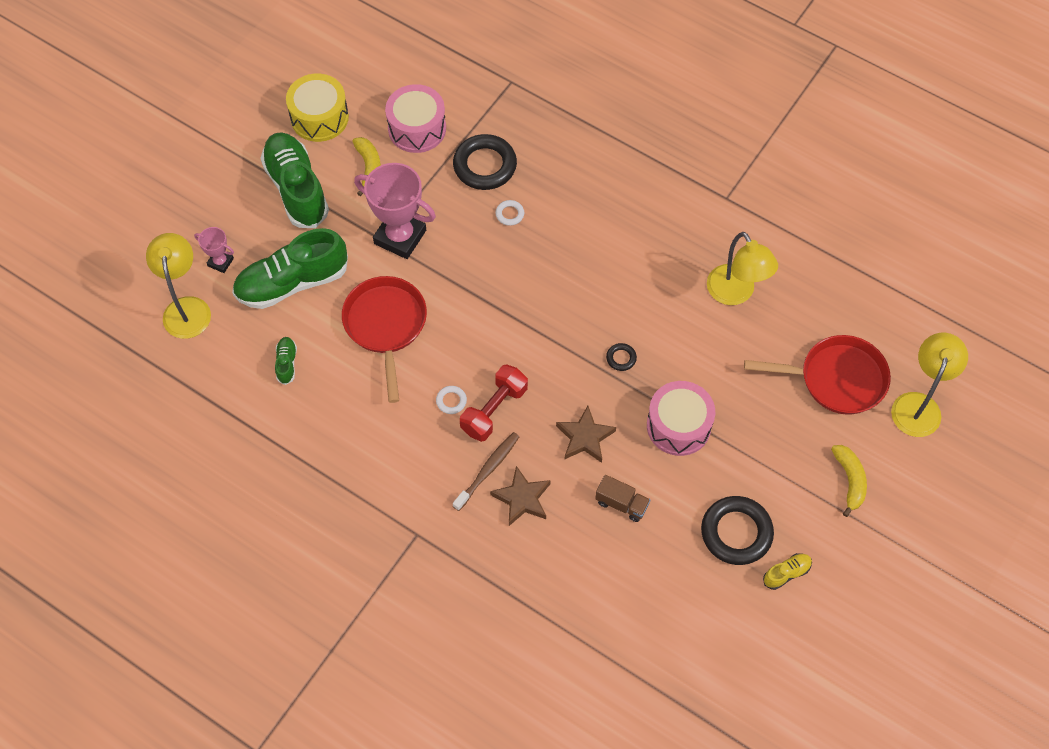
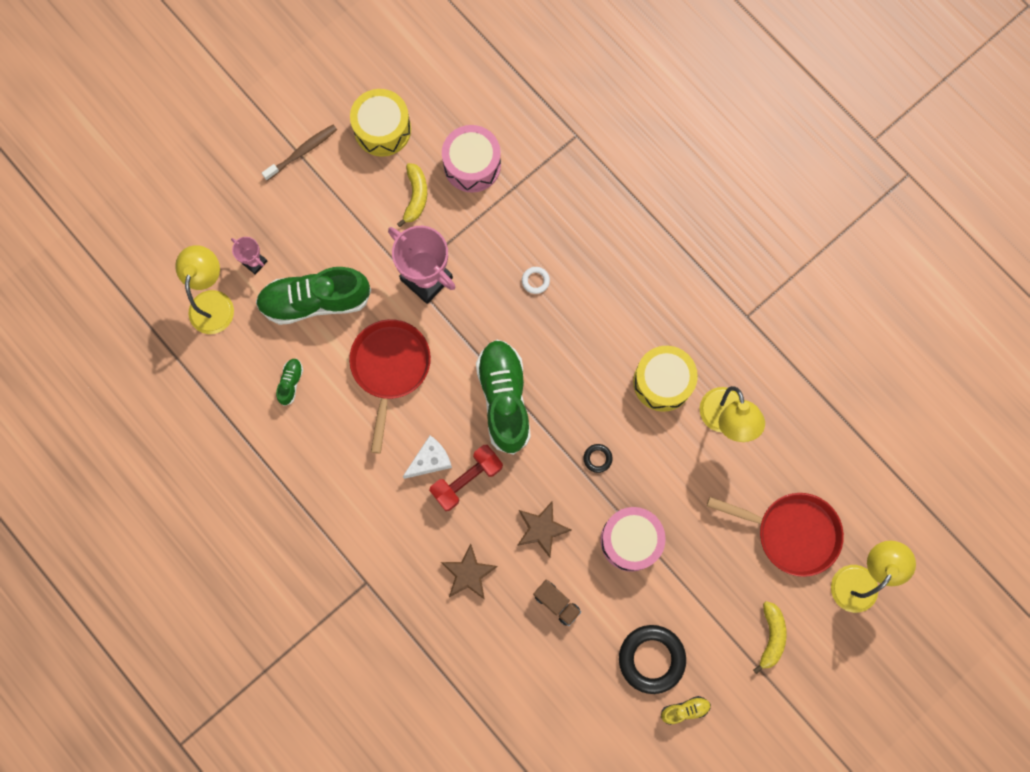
camera: 15 degrees right, 15 degrees up
(296, 189) = (342, 202): green shoe -> green shoe (504, 399)
(451, 401) = (430, 460): white ring -> white cheese
(485, 165) = (526, 222): black ring -> none
(488, 470) = (445, 538): brown toothbrush -> brown toothbrush (302, 152)
(663, 274) = (662, 382): none -> yellow drum

